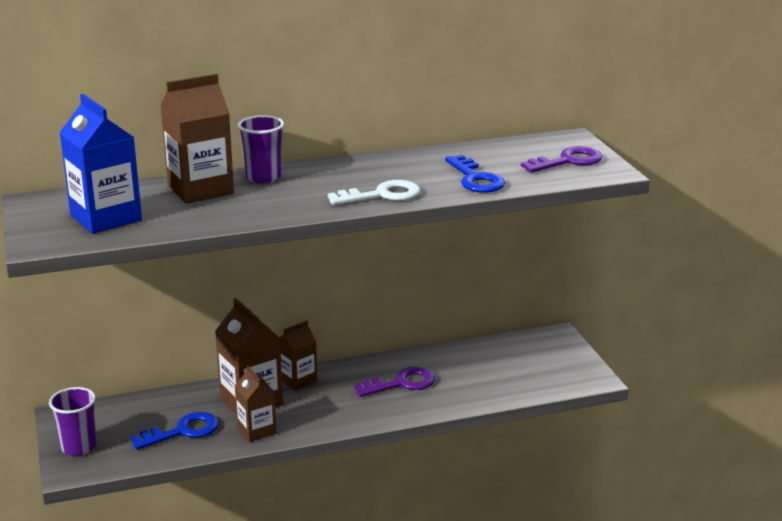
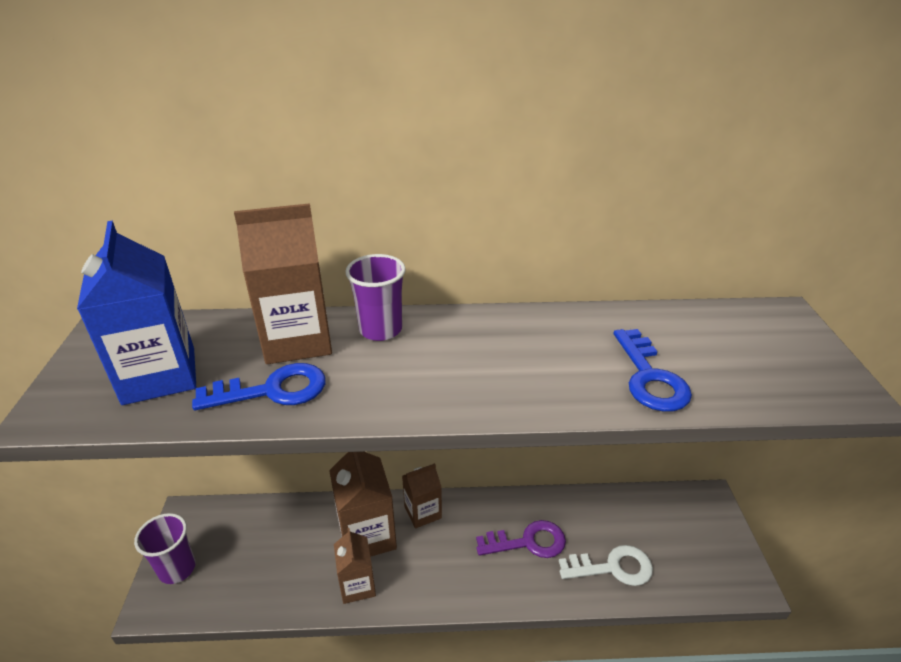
camera: 15 degrees right, 10 degrees up
(182, 431) = (284, 568): blue key -> blue key (272, 390)
(382, 195) = (515, 390): white key -> white key (612, 567)
(568, 161) = (783, 360): purple key -> none

